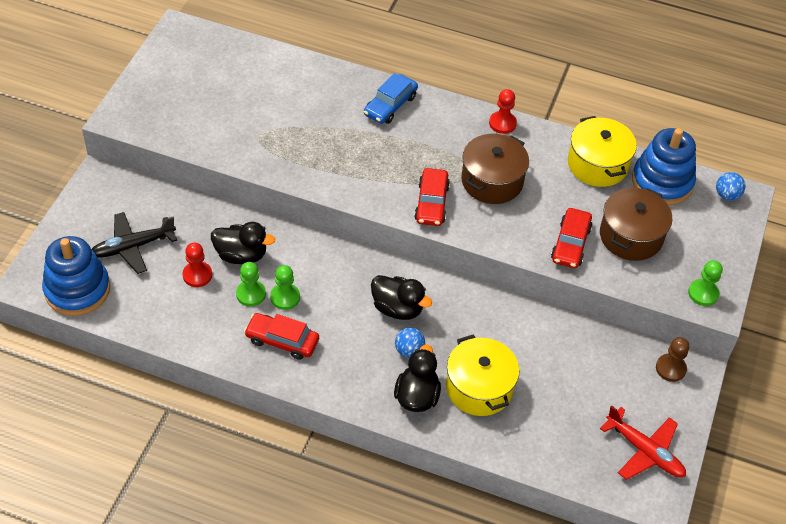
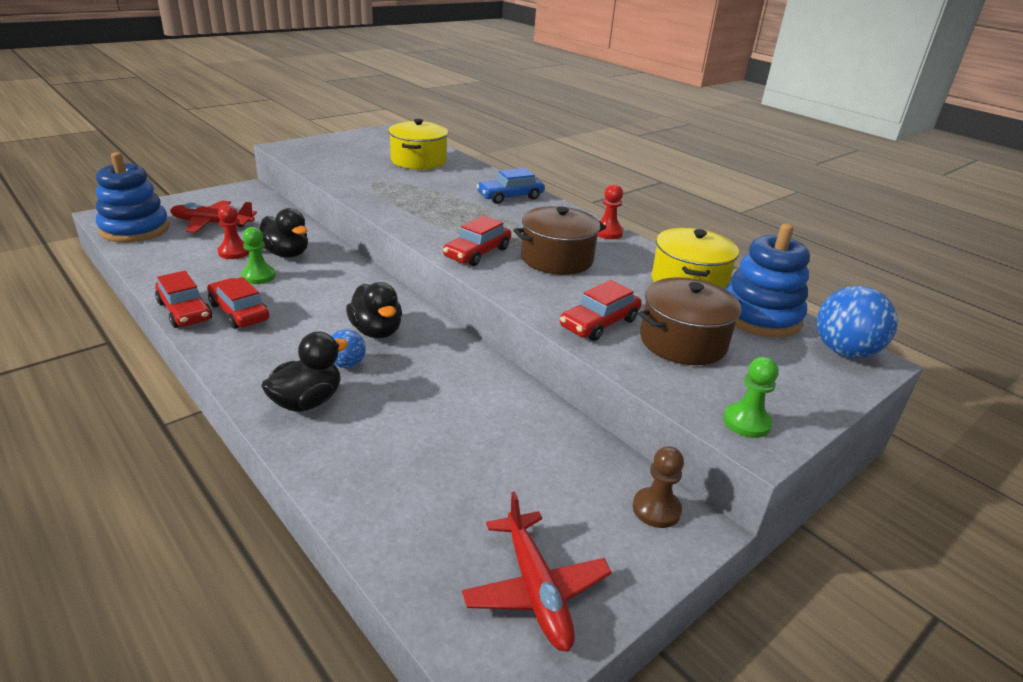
camera: 30 degrees right, 20 degrees down
(133, 247) = (212, 223): black plane -> red plane
(242, 361) = (184, 311): none -> red car
(285, 297) = (284, 288): green pawn -> none
(479, 387) = (384, 423): yellow pot -> yellow pot (418, 161)
(727, 195) = (844, 351): blue ball -> blue ball, size x1.79

